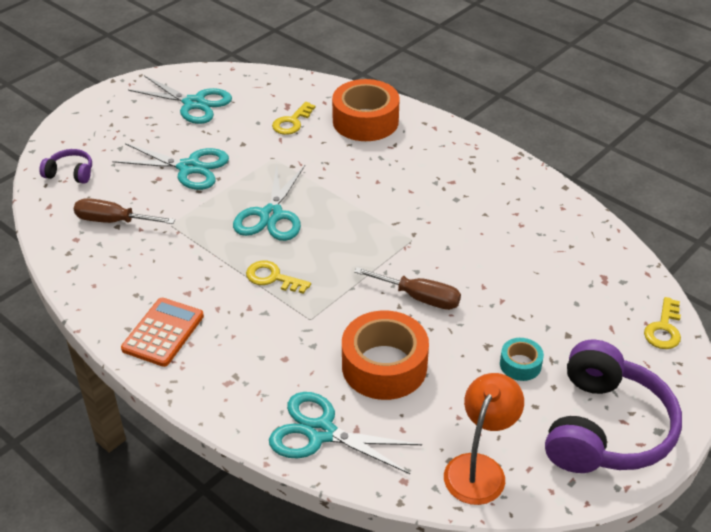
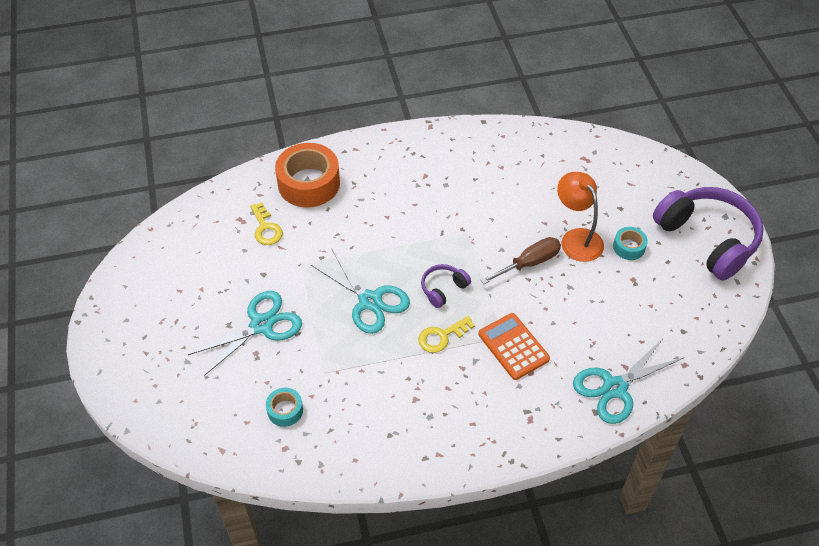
camera: 55 degrees left, 10 degrees up
(70, 173) = (189, 414): purple headphones -> purple headphones (443, 289)
(113, 221) = (285, 410): brown screwdriver -> turquoise tape
(163, 332) = (448, 436): orange calculator -> orange calculator (513, 346)
(194, 103) = (175, 279): turquoise scissors -> none
(384, 366) = (579, 319): orange tape -> none
(479, 468) = (699, 319): orange lamp -> orange lamp (576, 238)
(664, 329) = (649, 160): yellow key -> none

